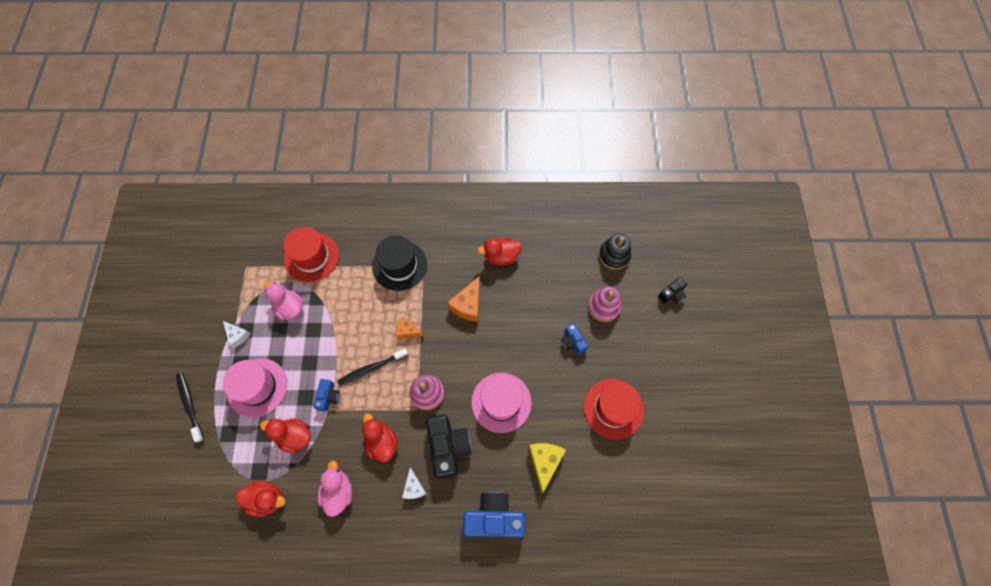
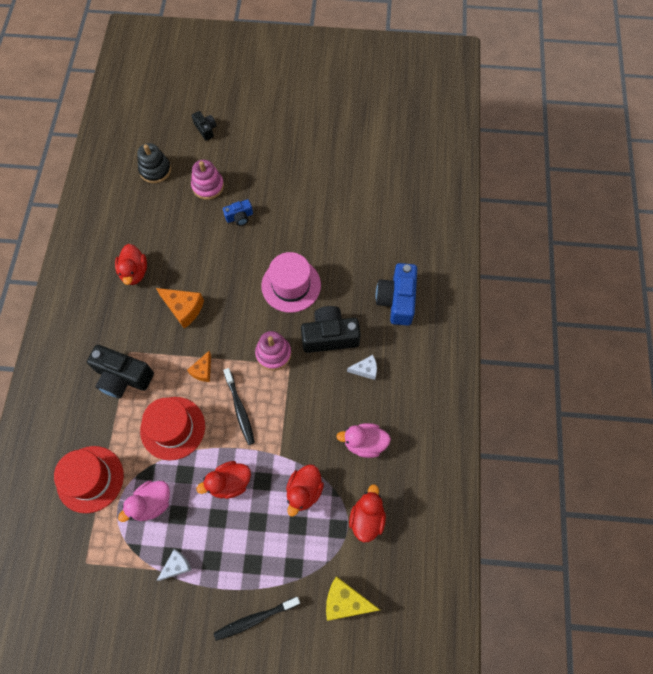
camera: 85 degrees left, 0 degrees up
(257, 387) = (244, 537): pink hat -> none
(328, 397) = (265, 455): blue camera -> none
(382, 442) = (319, 399): red duck -> red duck (229, 483)
(399, 265) = (123, 377): black hat -> black camera
(544, 462) = (351, 253): yellow cheese -> yellow cheese (345, 601)
(613, 408) = (308, 192): red hat -> red hat (172, 428)

